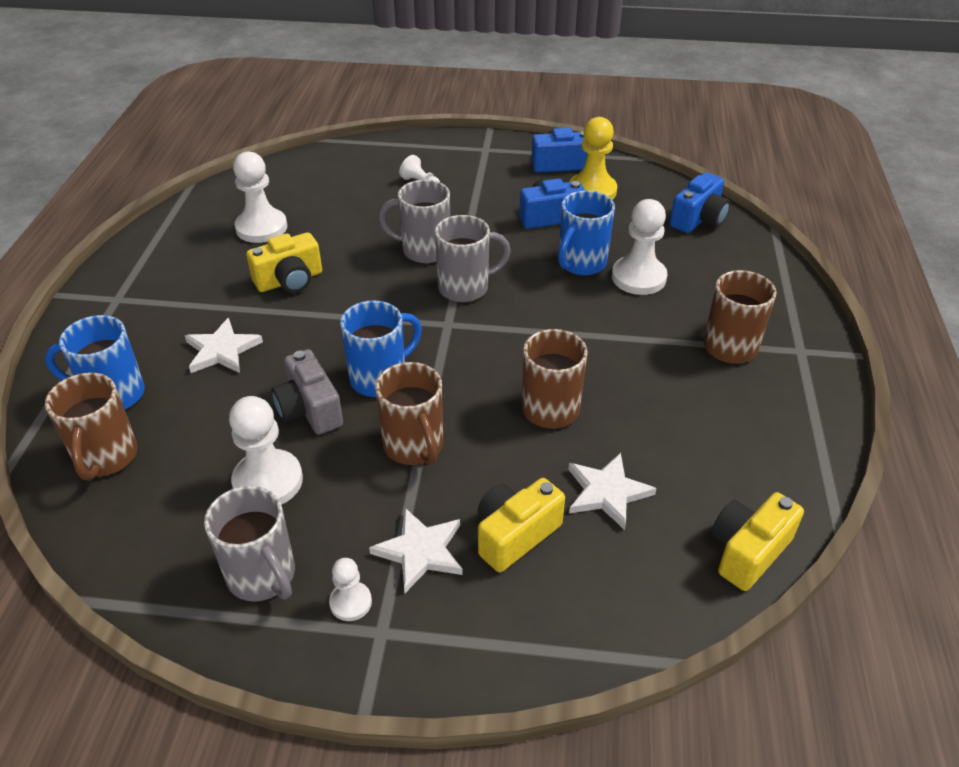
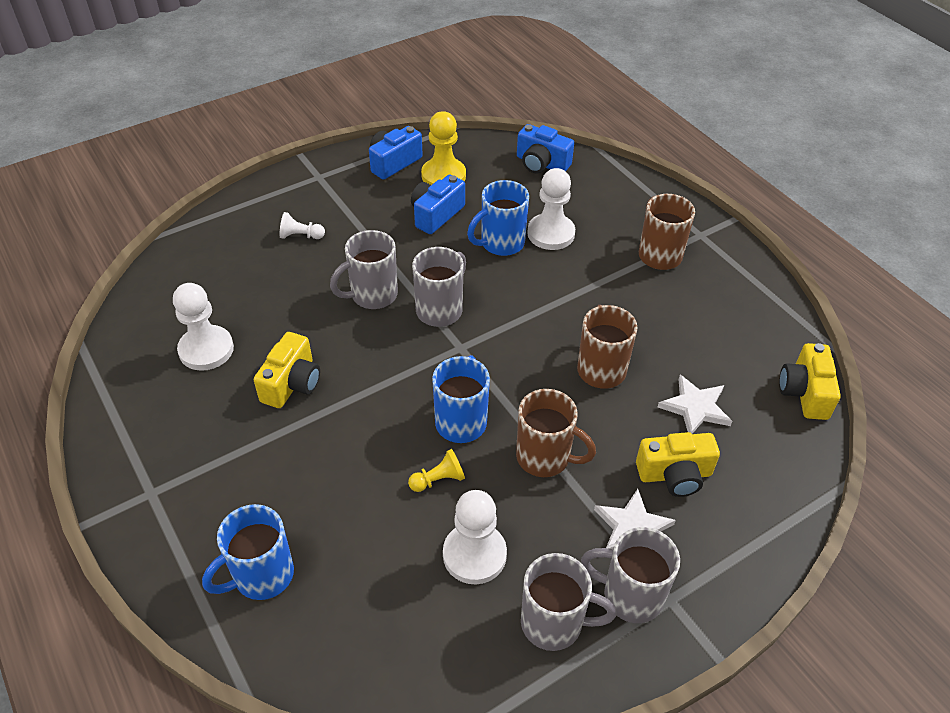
camera: 40 degrees left, 5 degrees up
(106, 458) = (325, 629): brown mug -> none
(222, 350) = (308, 478): white star -> none
(309, 409) = (438, 480): grey camera -> yellow pawn
(350, 602) = (630, 595): white pawn -> grey mug
(515, 535) = (674, 475): yellow camera -> yellow camera turned 105 degrees counterclockwise
(581, 264) = (501, 243): blue mug -> blue mug turned 60 degrees clockwise
(698, 219) = (541, 164): blue camera -> blue camera turned 120 degrees clockwise

